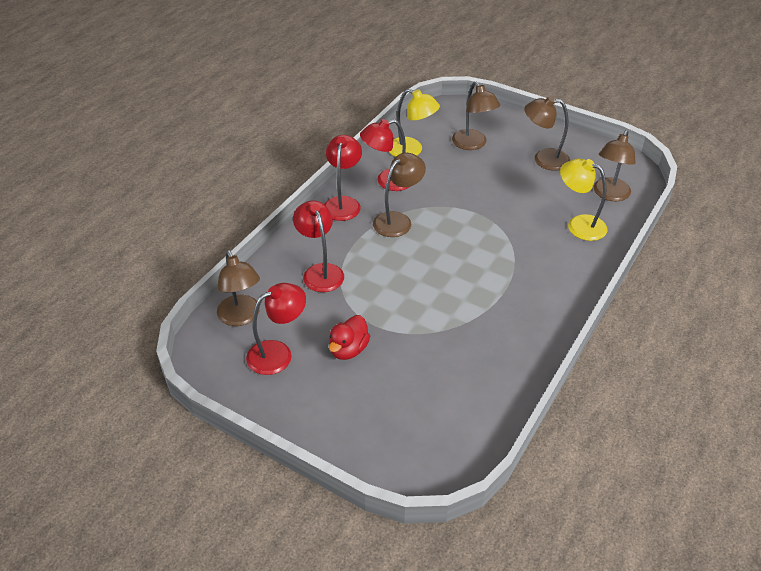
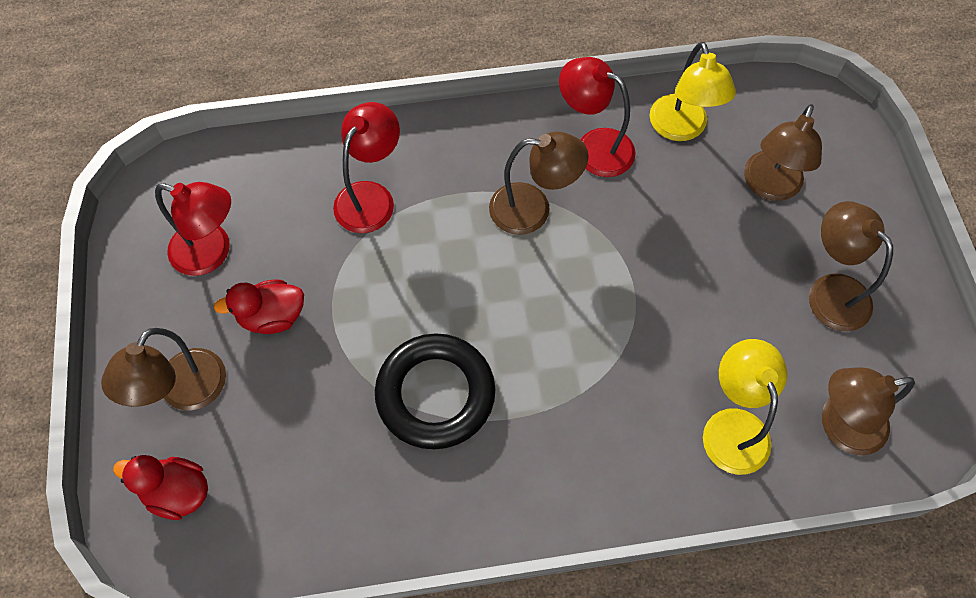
camera: 50 degrees right, 20 degrees up
(241, 317) = (236, 177): brown lamp -> brown lamp (185, 392)
(343, 203) = (508, 131): red lamp -> none
(415, 448) = (177, 492): none -> red duck
(463, 311) = (435, 394): none -> black ring

